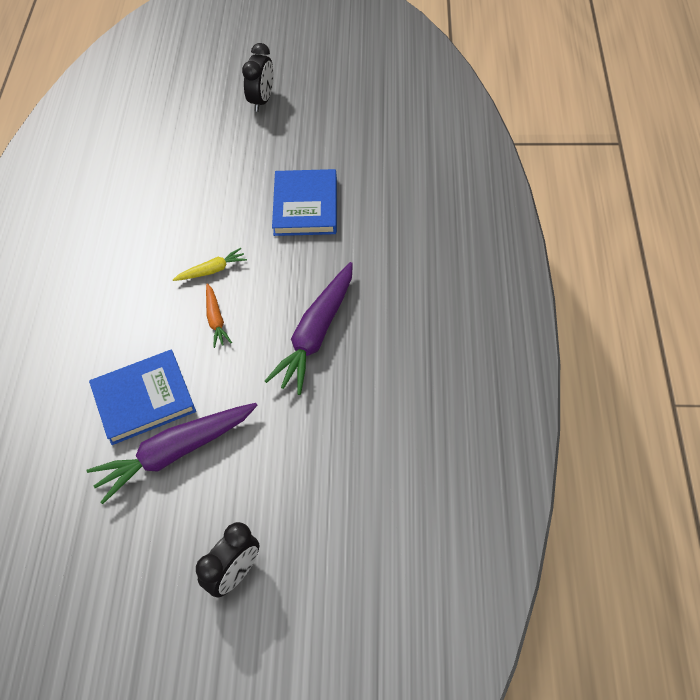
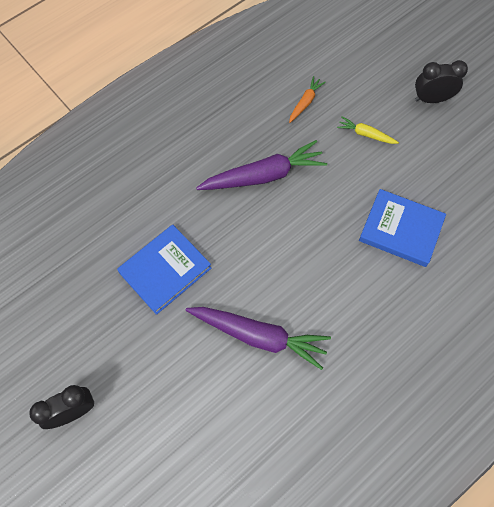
camera: 135 degrees left, 10 degrees up
(175, 453) = (410, 182): purple carrot -> purple carrot (259, 336)
(212, 270) = (276, 281): yellow carrot -> yellow carrot (365, 134)
(216, 320) = (310, 241): orange carrot -> orange carrot (305, 102)

